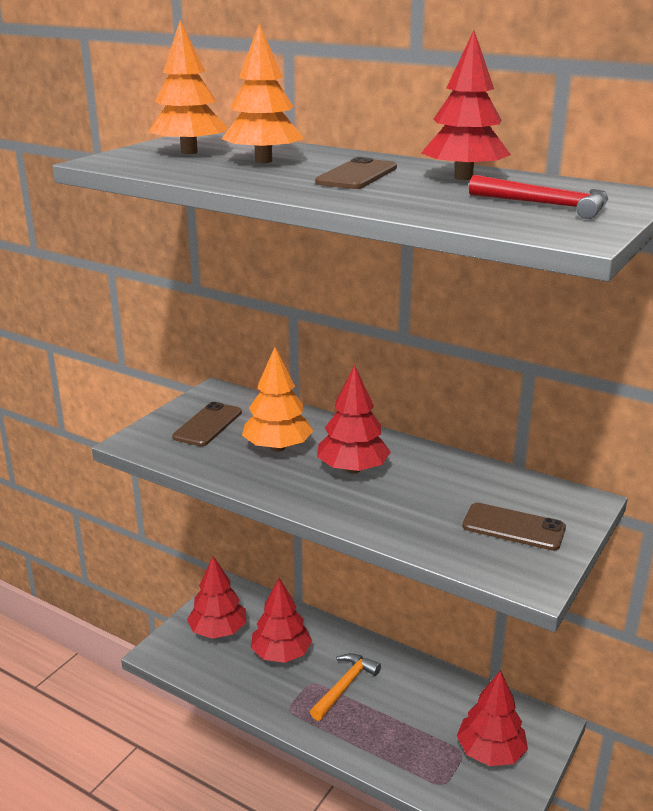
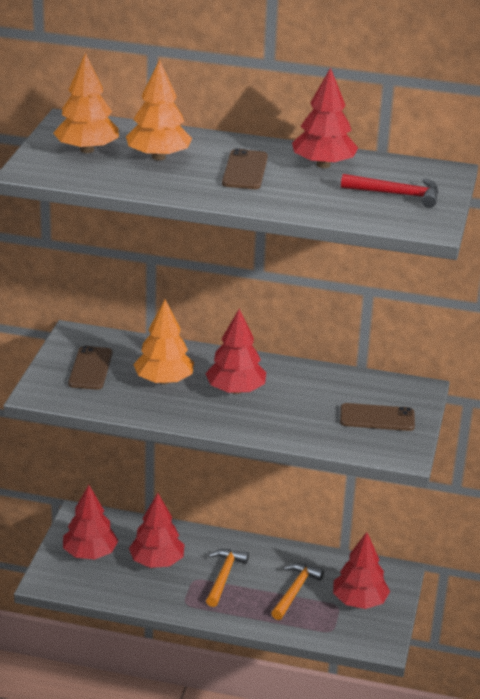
camera: 20 degrees left, 5 degrees up
(418, 721) = (295, 591): none -> orange hammer

